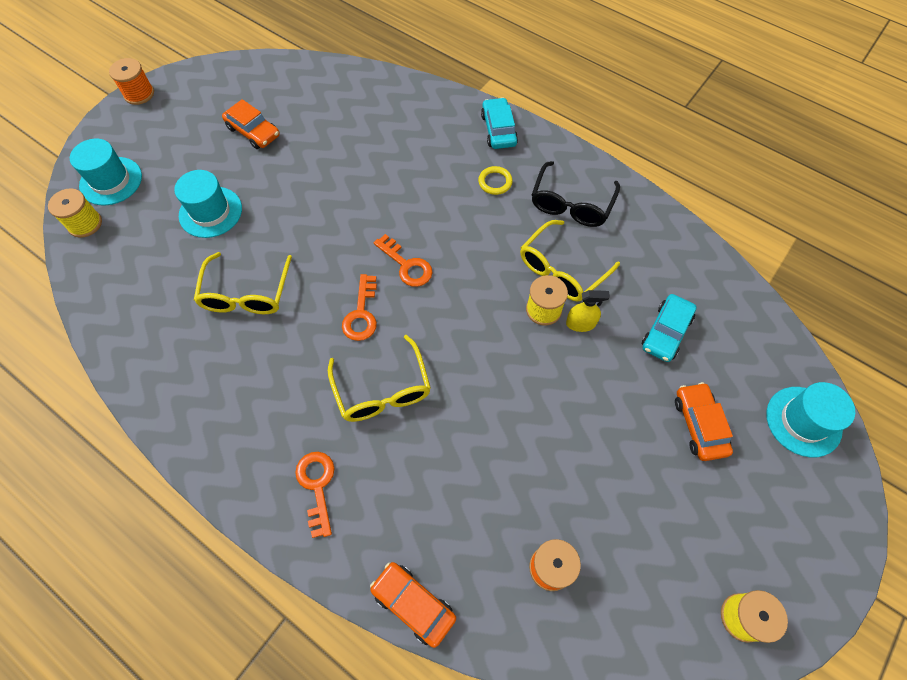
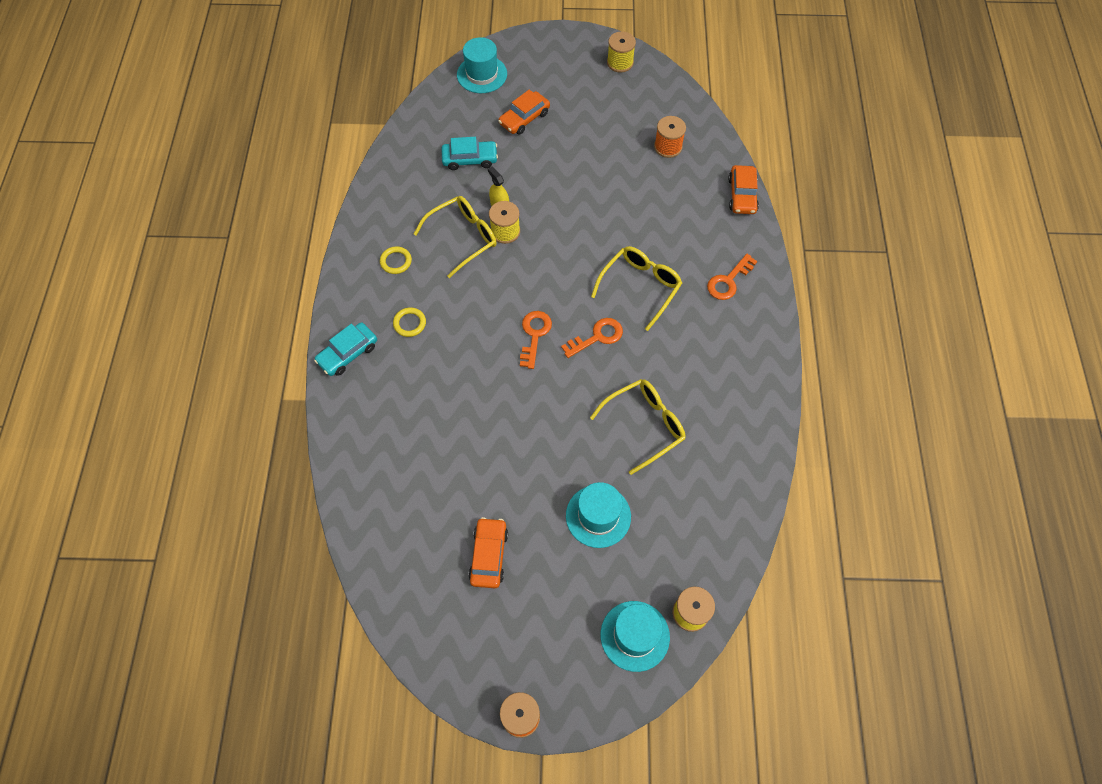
camera: 125 degrees left, 0 degrees up
(561, 270) = (463, 238): yellow glasses -> yellow glasses turned 45 degrees counterclockwise
(571, 204) = (396, 261): black glasses -> yellow ring

